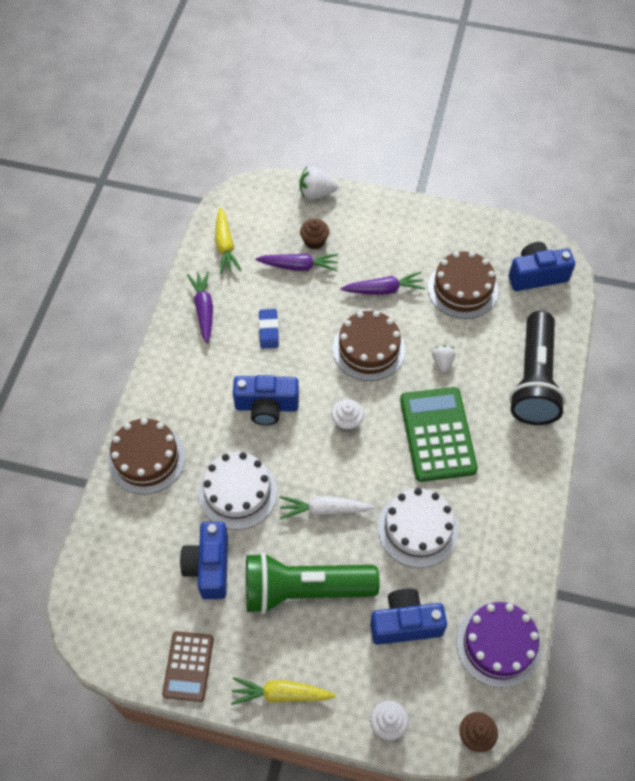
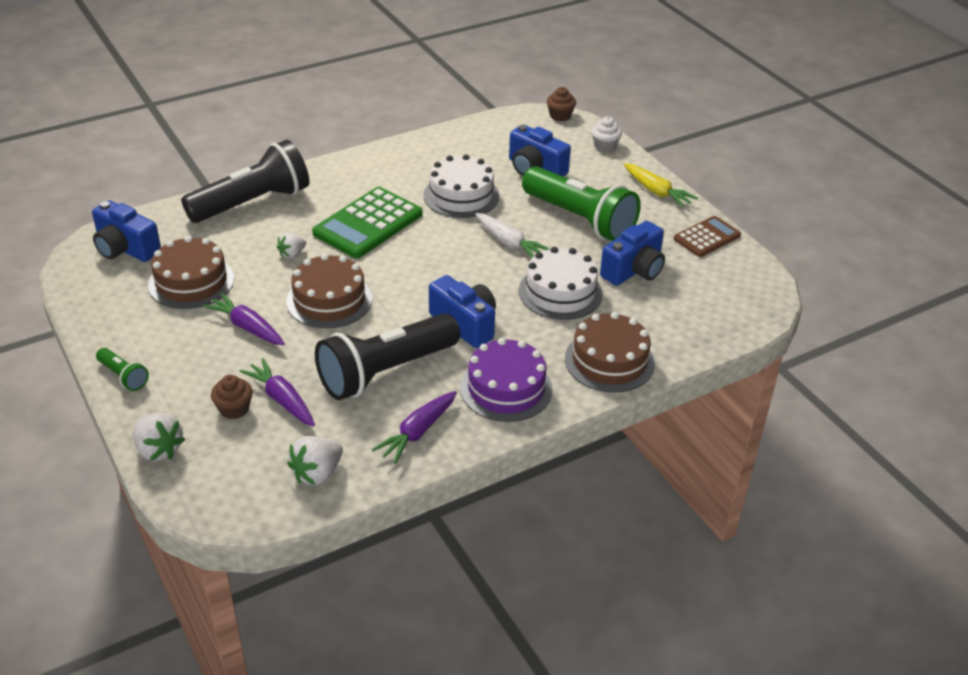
camera: 135 degrees left, 20 degrees down
(225, 246) = (317, 473): yellow carrot -> white strawberry
(268, 330) = (386, 372): blue eraser -> black flashlight
(347, 422) = (419, 273): white cupcake -> none
(395, 209) = (123, 376): none -> green flashlight
(498, 644) = (493, 131): purple cake -> purple cake (506, 388)

